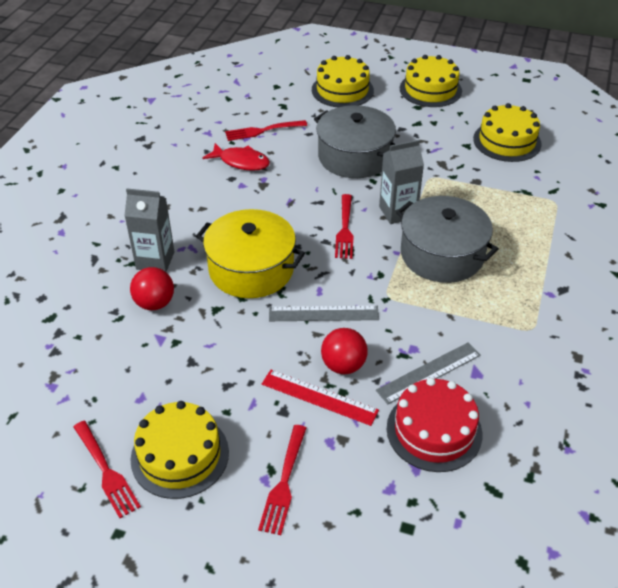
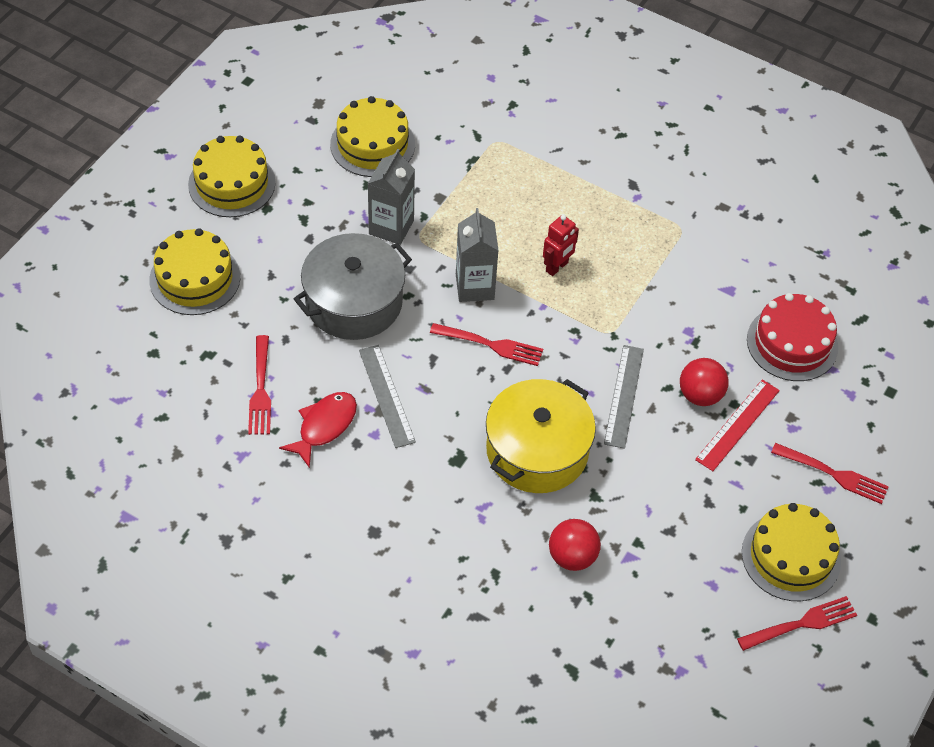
camera: 80 degrees left, 10 degrees up
(155, 260) = (497, 548): grey carton -> grey carton (391, 227)
(429, 372) = (722, 327): grey ruler -> grey ruler (386, 396)
(442, 254) = (557, 267): grey pot -> red robot

